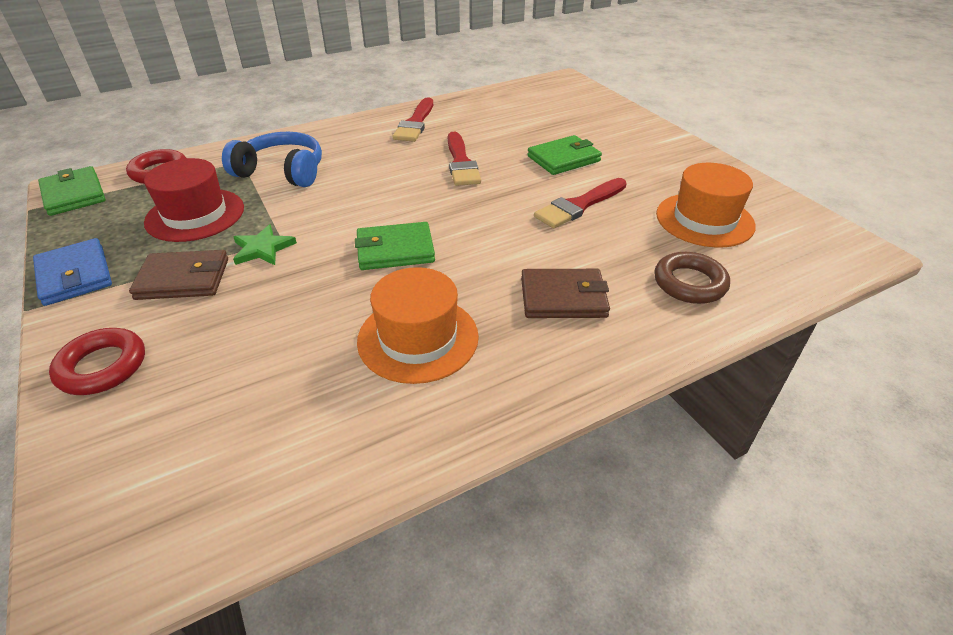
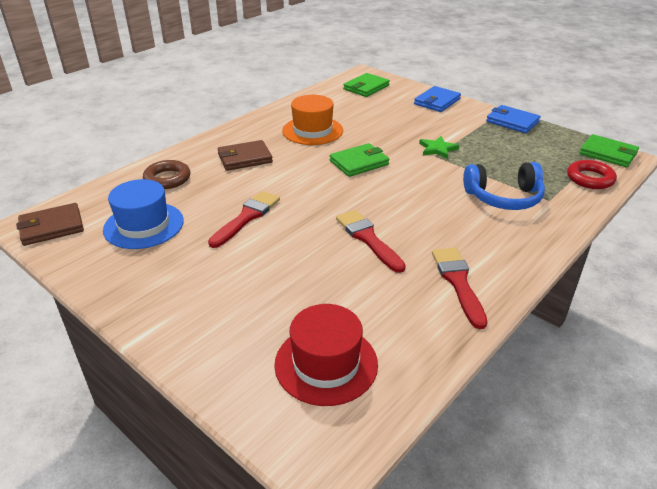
camera: 160 degrees right, 5 degrees down
(102, 366) = (437, 101): red ring -> blue wallet
(183, 279) = (456, 130): brown wallet -> brown wallet (52, 227)
(195, 215) = (508, 157): red hat -> red hat (326, 364)
(563, 159) = (273, 265): green wallet -> green wallet (366, 87)
(704, 220) = (144, 225): orange hat -> blue hat

